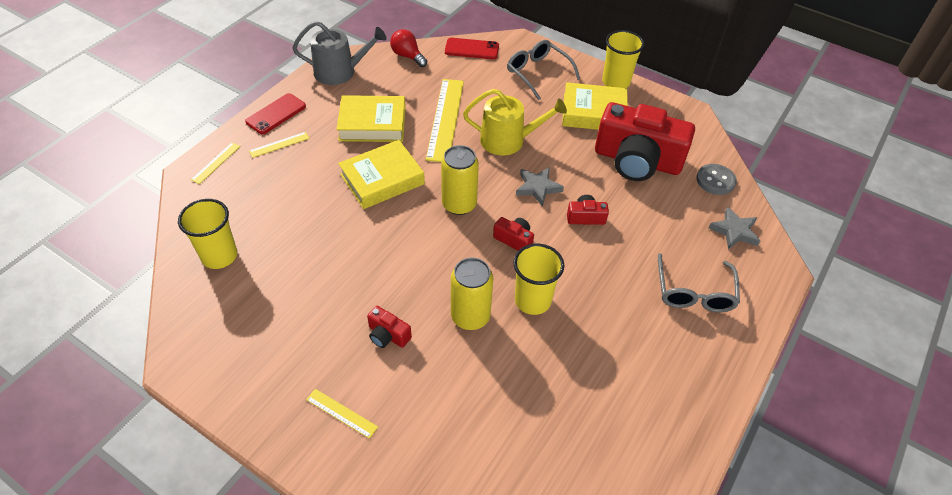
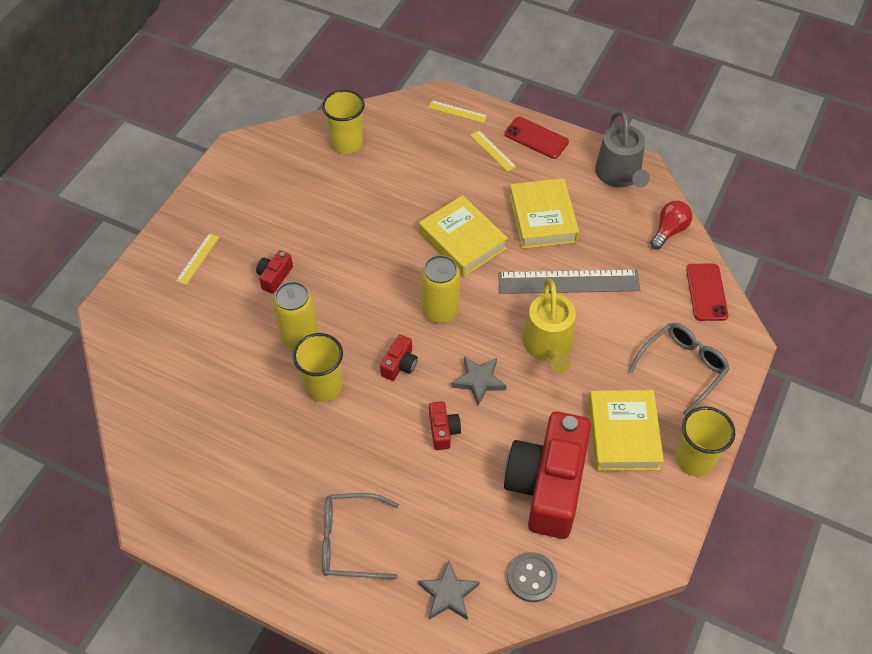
camera: 85 degrees right, 5 degrees up
(445, 119) = (568, 281): yellow ruler -> grey ruler

